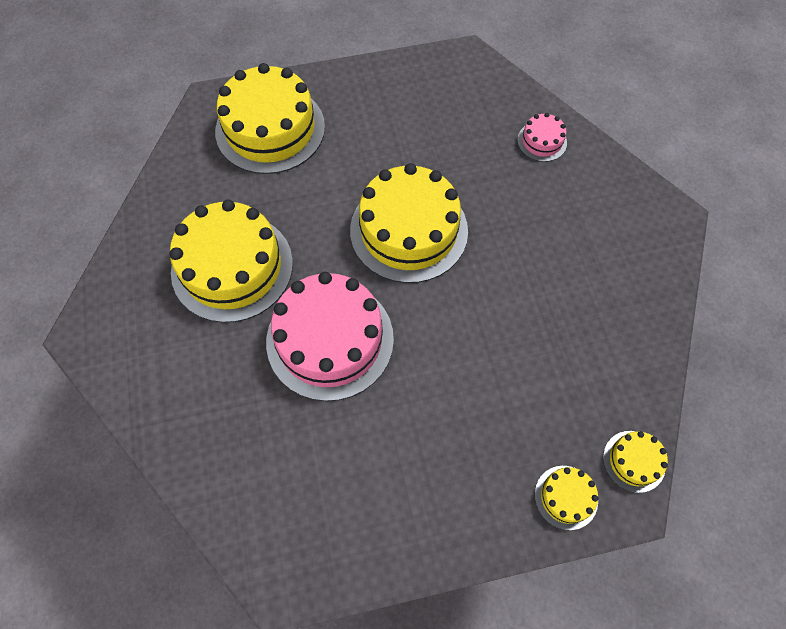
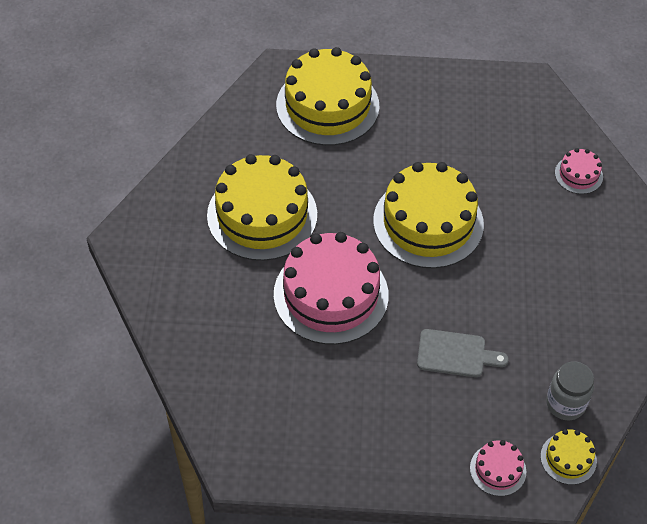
camera: 15 degrees right, 10 degrees down
(481, 372) = (456, 354): none -> grey cutting board
(566, 497) = (498, 469): yellow cake -> pink cake
(610, 397) = (565, 404): none -> grey jar

